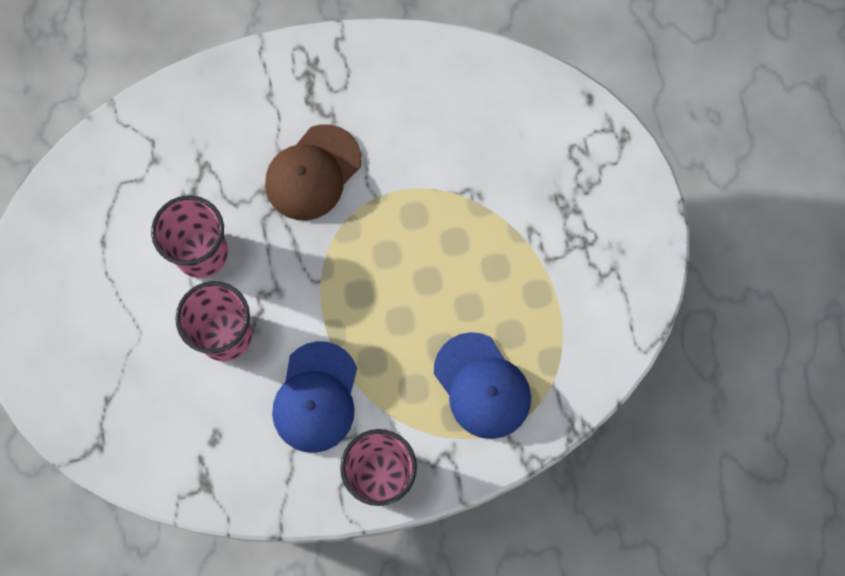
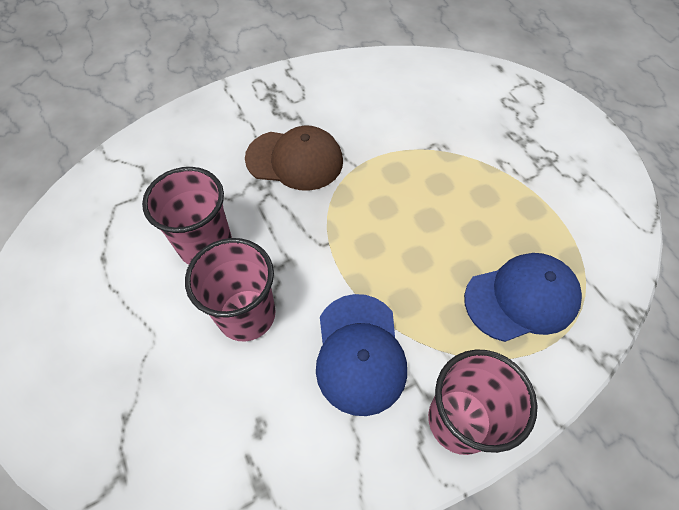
camera: 15 degrees left, 15 degrees down
(313, 173) = (295, 160): brown cap -> brown cap turned 105 degrees counterclockwise
(482, 386) = (521, 298): blue cap -> blue cap turned 60 degrees counterclockwise

